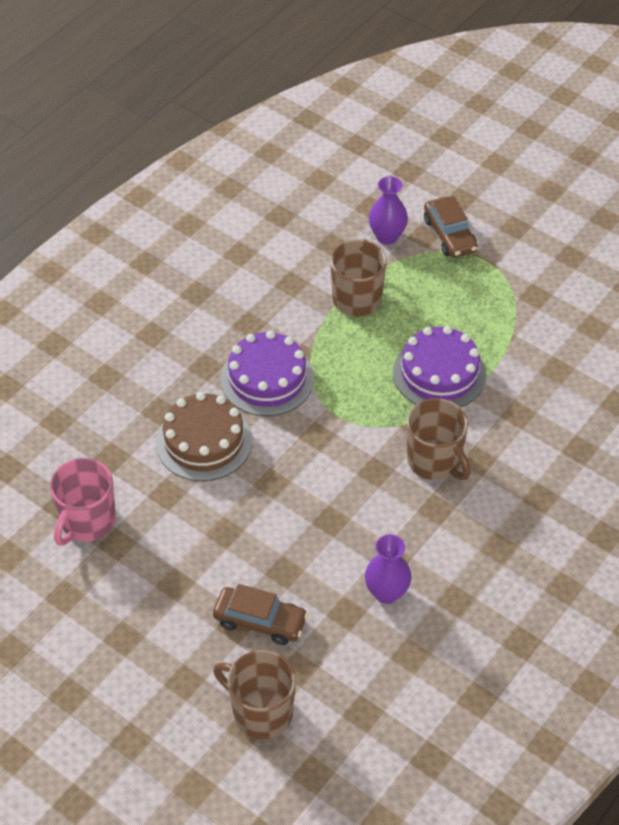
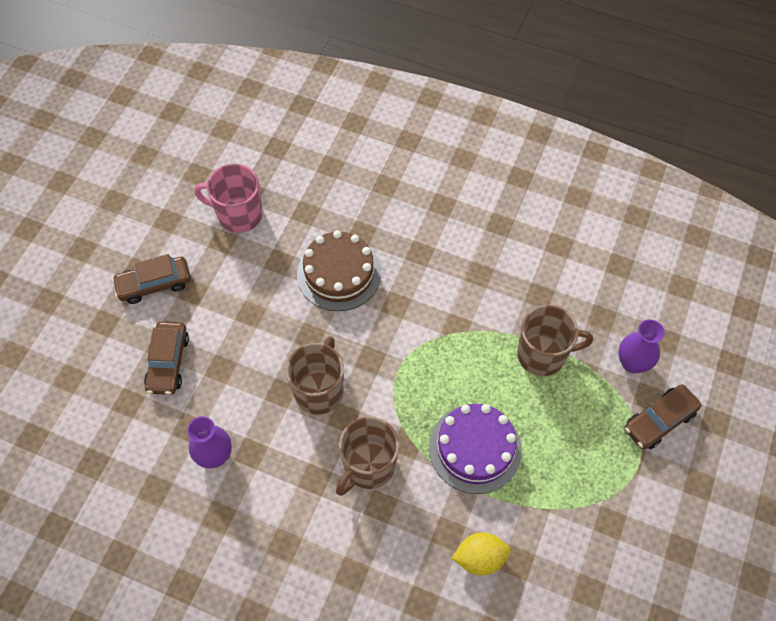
camera: 75 degrees right, 10 degrees up
(150, 621) = (154, 284): none -> brown car
(261, 712) = (83, 385): brown mug -> brown mug (319, 390)
(267, 379) = (421, 304): purple cake -> none
(547, 396) = (480, 558): none -> yellow lemon

